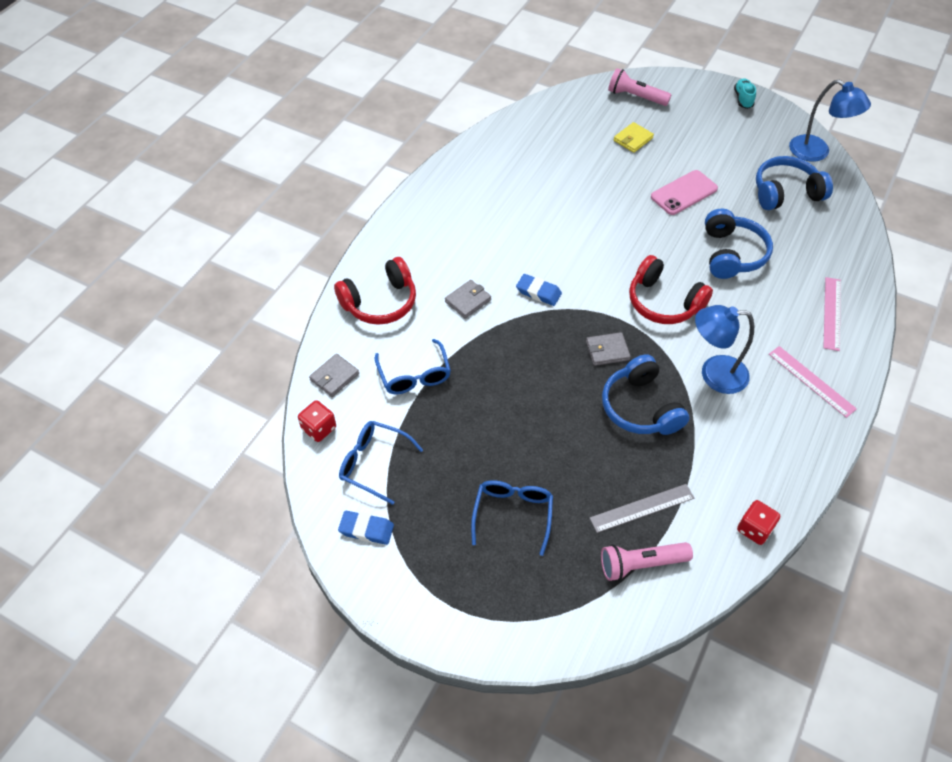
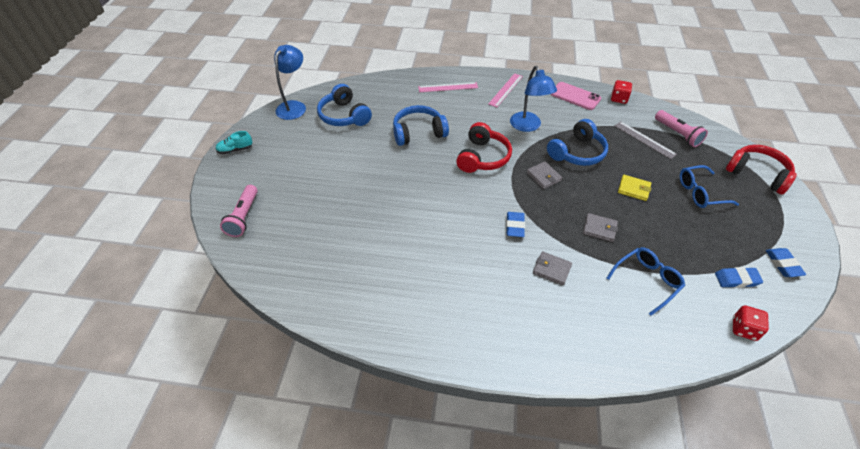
camera: 110 degrees left, 5 degrees down
(334, 377) = (692, 339): grey wallet -> grey wallet (599, 229)
(373, 463) = (736, 279): blue glasses -> blue eraser
(380, 302) = (595, 335): red headphones -> red headphones (757, 174)
(633, 139) = (306, 207): yellow wallet -> yellow wallet (633, 189)
(684, 193) = (364, 165): pink phone -> pink phone (575, 96)

